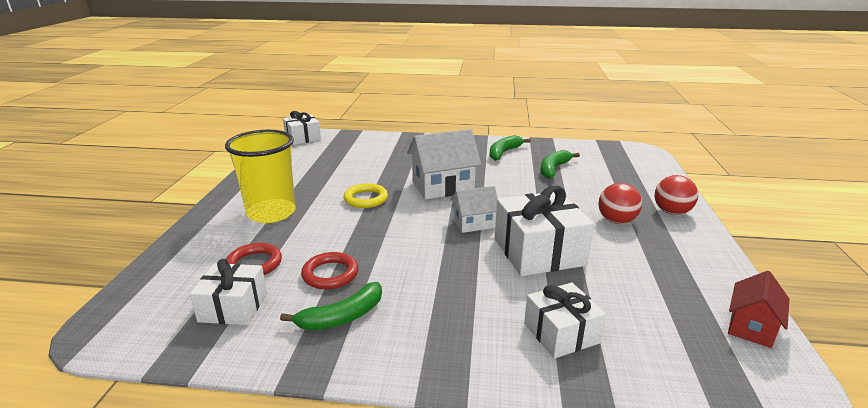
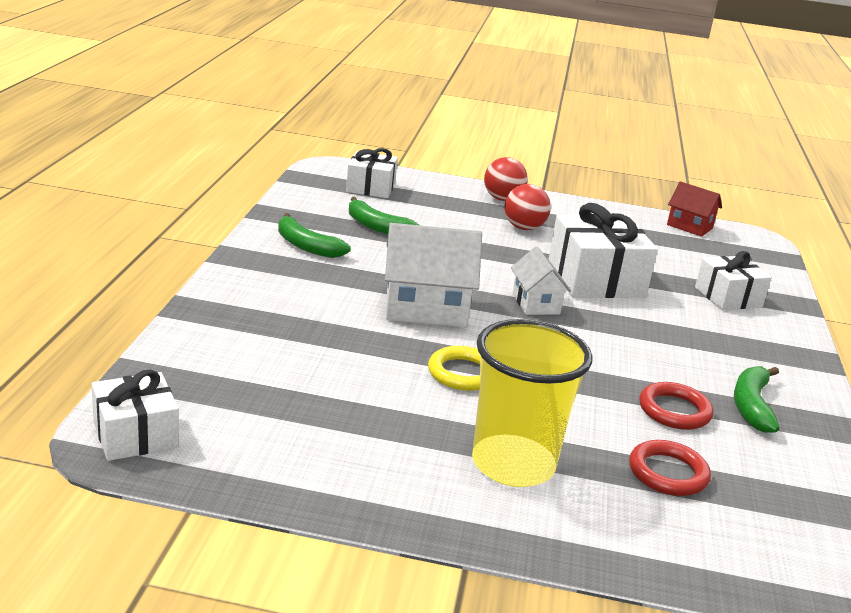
camera: 90 degrees left, 0 degrees up
(233, 307) = (765, 483): white gift -> white gift (370, 187)
(341, 317) = (752, 405): green banana -> green banana turned 135 degrees counterclockwise
(443, 187) = (426, 308): white house -> white house turned 75 degrees counterclockwise

